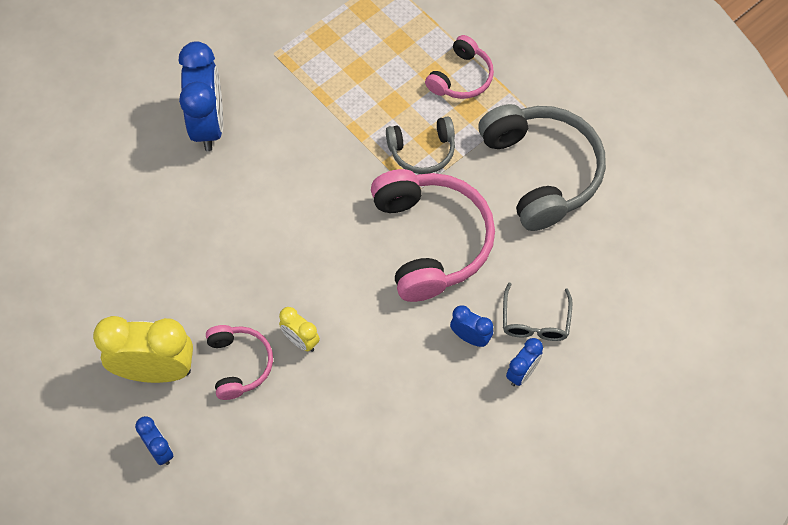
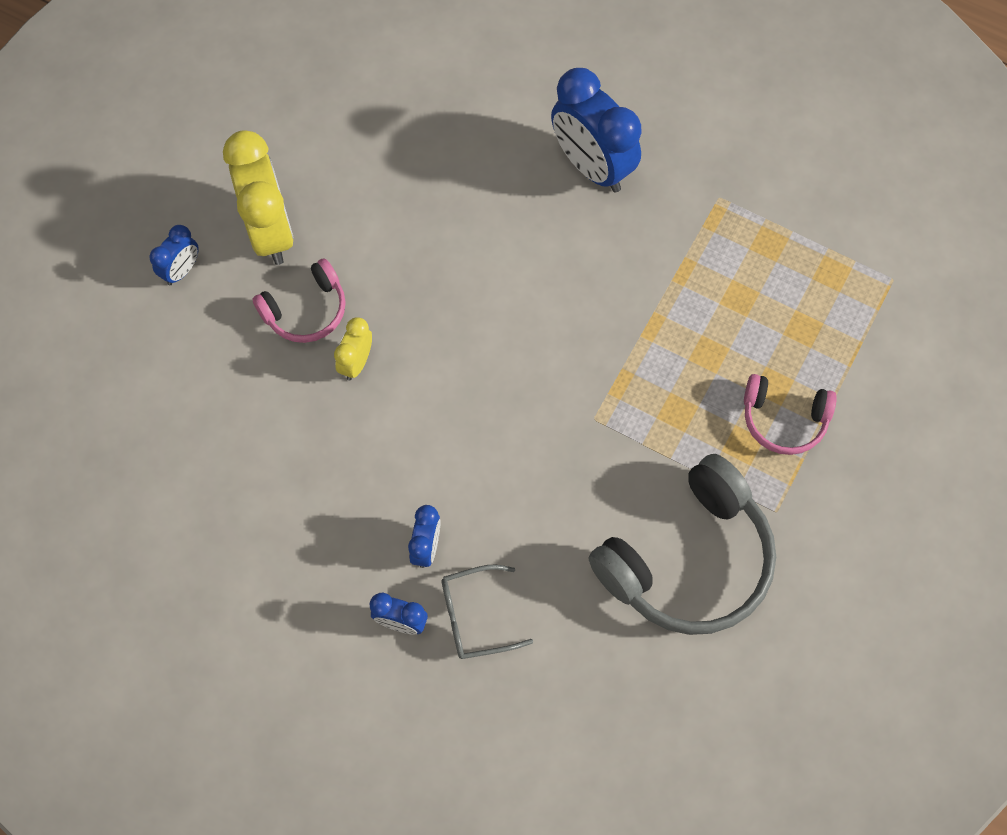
camera: 70 degrees right, 5 degrees up
(208, 125) = (592, 166): blue clock -> blue clock turned 75 degrees clockwise
(422, 150) = (657, 408): grey headphones -> none
(430, 241) = (537, 459): pink headphones -> none

